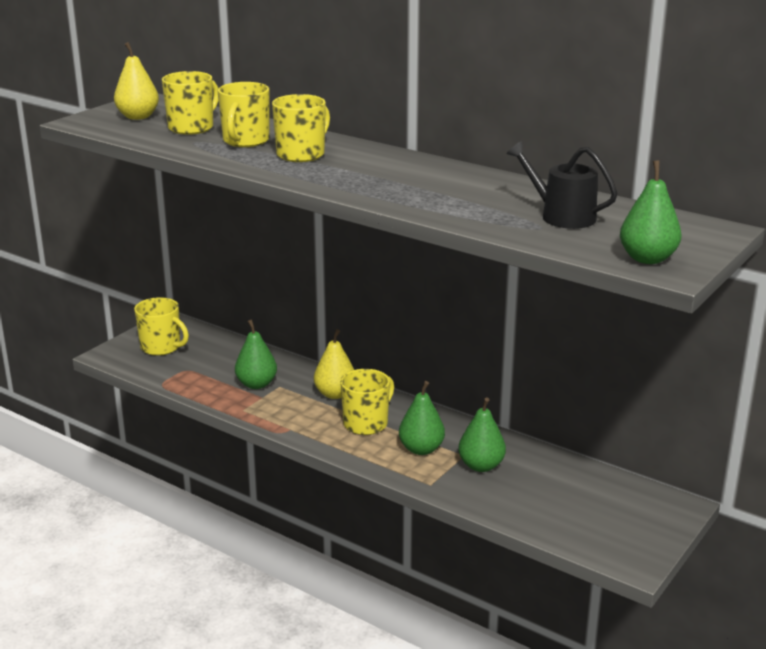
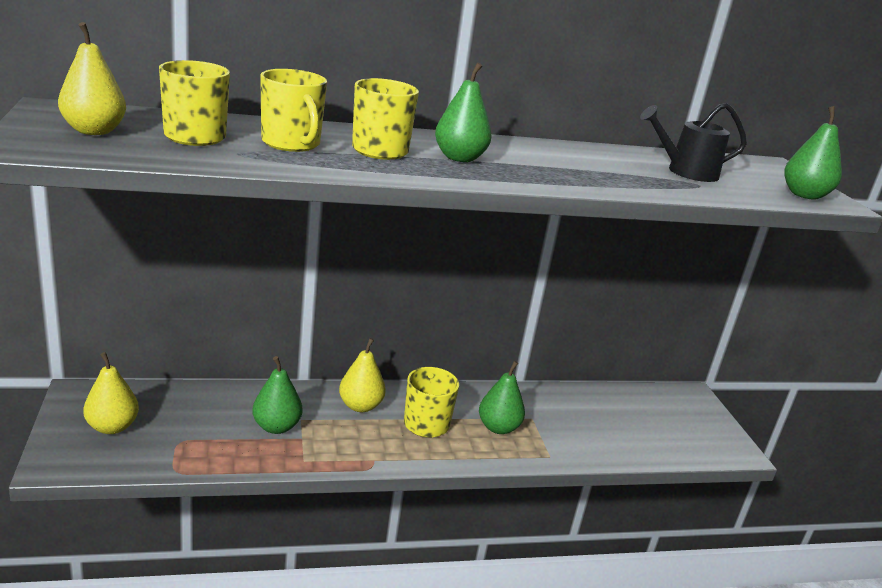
camera: 50 degrees left, 0 degrees up
(161, 347) = (112, 427): yellow mug -> yellow pear
(481, 466) = (555, 422): green pear -> green pear (459, 158)

